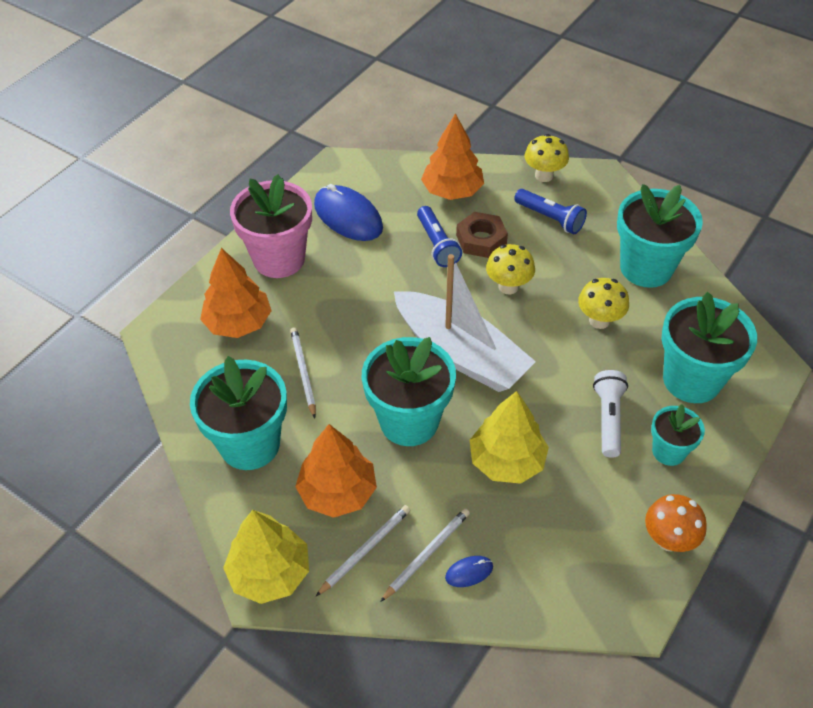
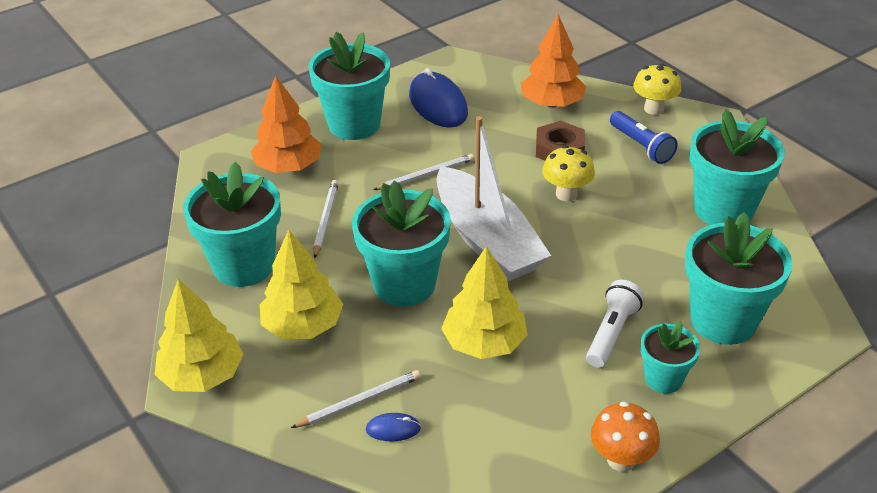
camera: 20 degrees right, 10 degrees down
(279, 259) = (354, 124): pink flower pot -> turquoise flower pot
(337, 492) = (303, 325): orange tree -> yellow tree
(365, 550) = (302, 381): white pencil -> white pencil (426, 175)
(437, 244) = (513, 144): blue flashlight -> none
(599, 320) = (647, 244): yellow mushroom -> none

